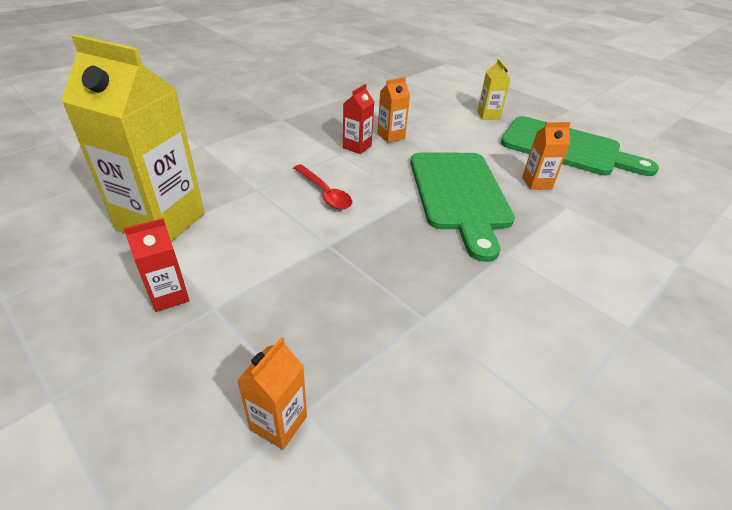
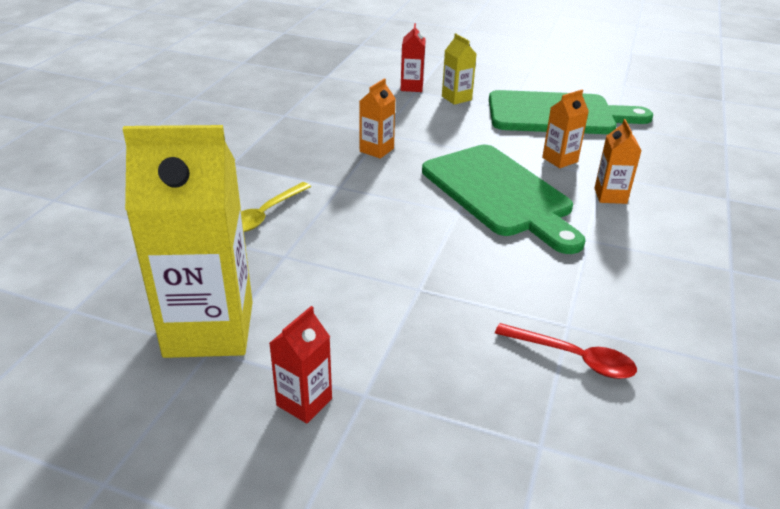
camera: 25 degrees left, 5 degrees down
(271, 158) = (266, 214): none -> yellow spoon
(278, 423) = (527, 467): orange carton -> orange carton (610, 196)
(324, 193) = (364, 235): red spoon -> red spoon (573, 358)
(357, 147) = (351, 173): red carton -> red carton (411, 87)

